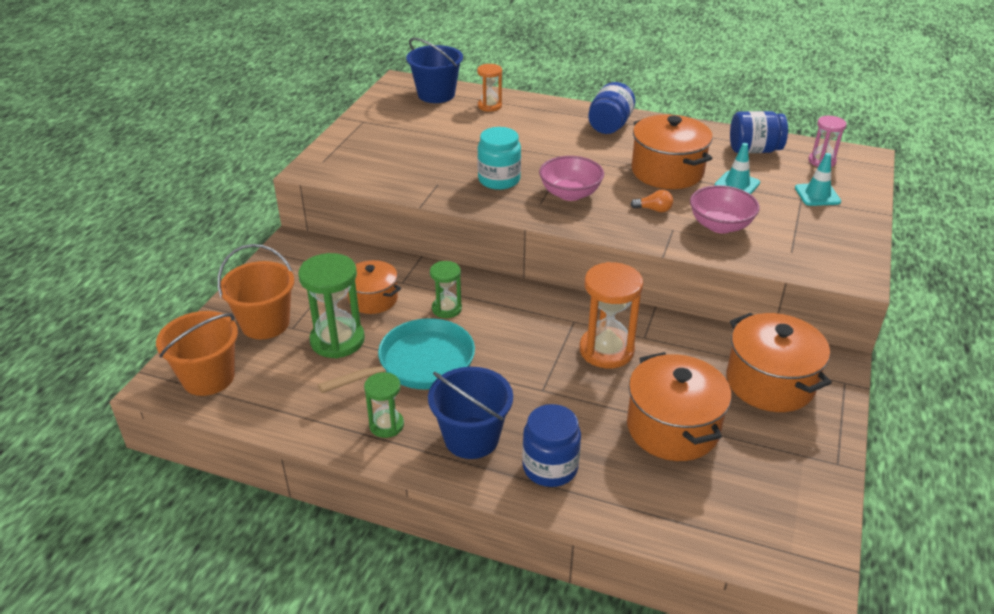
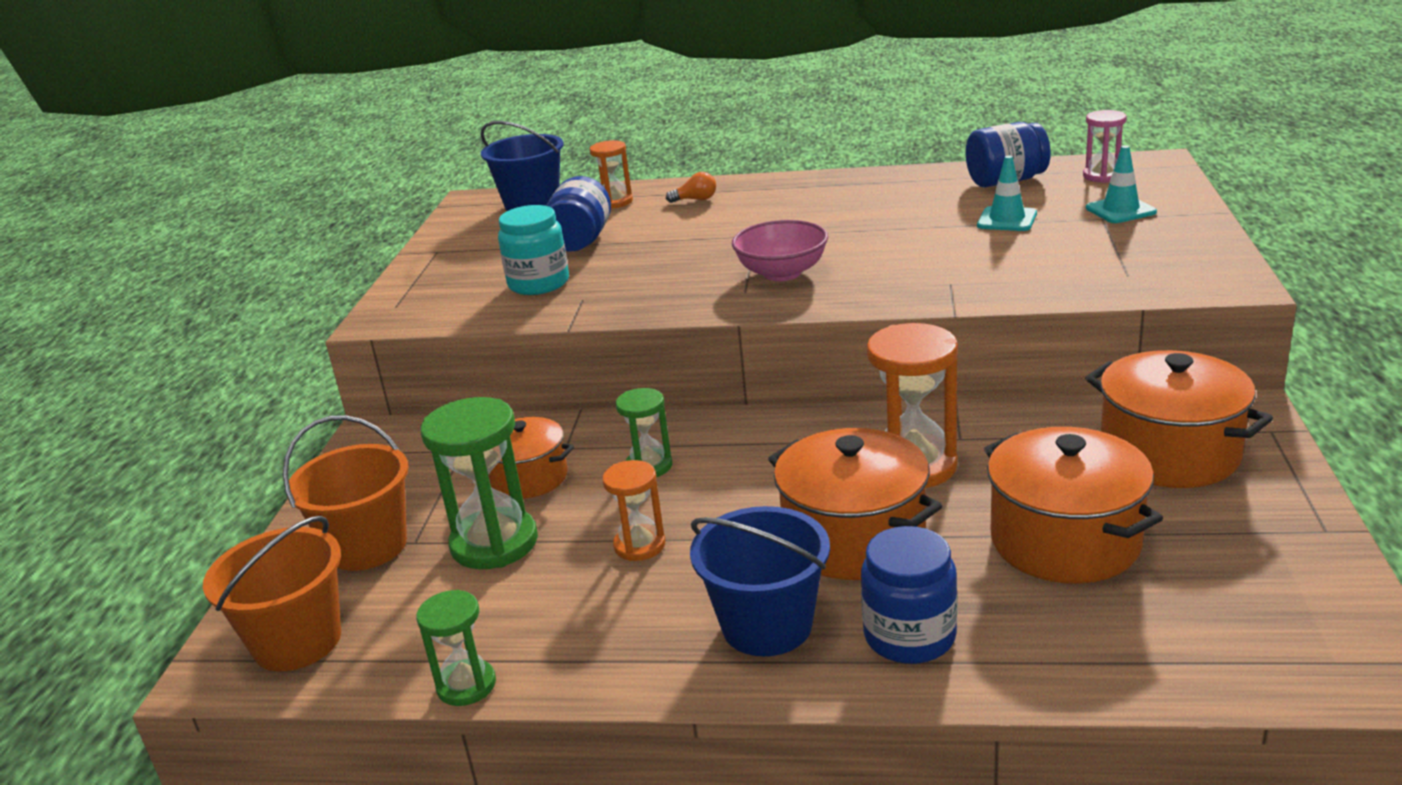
camera: 10 degrees left, 10 degrees down
(386, 425) = (622, 640): green hourglass -> green hourglass (466, 685)
(420, 364) = (639, 545): turquoise pan -> orange hourglass
(499, 180) = (671, 277): turquoise jar -> turquoise jar (539, 283)
(609, 126) = (795, 192): blue jar -> blue jar (580, 241)
(654, 209) = (910, 267): orange light bulb -> orange light bulb (696, 199)
(667, 171) = (903, 224): orange pot -> orange pot (854, 539)
(720, 225) = (1013, 266): pink bowl -> none

